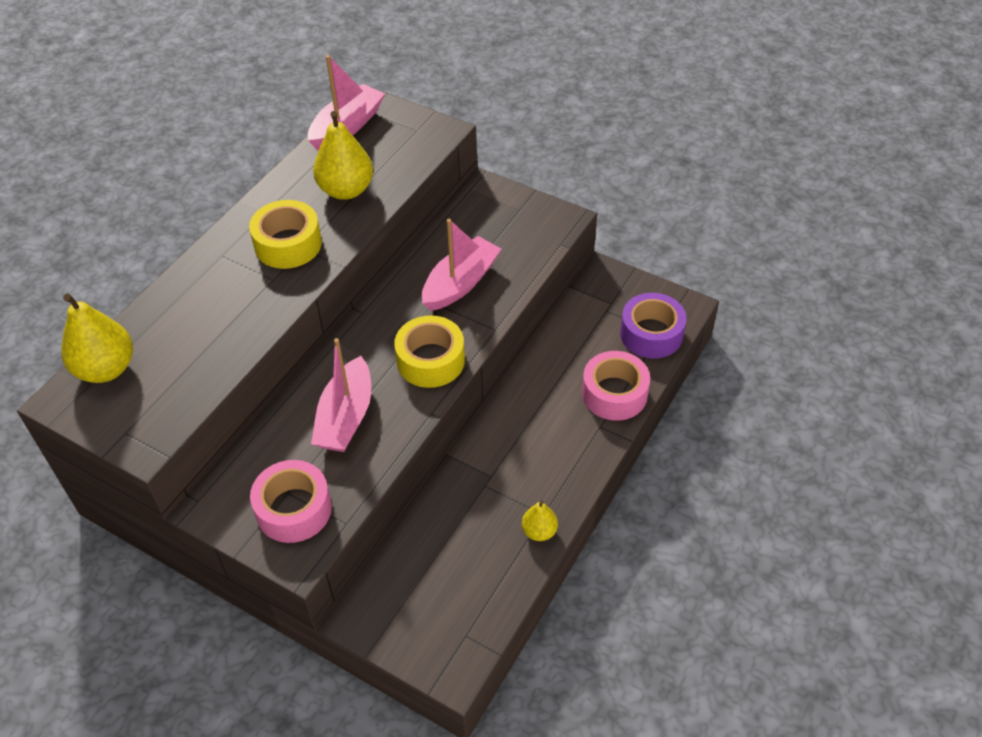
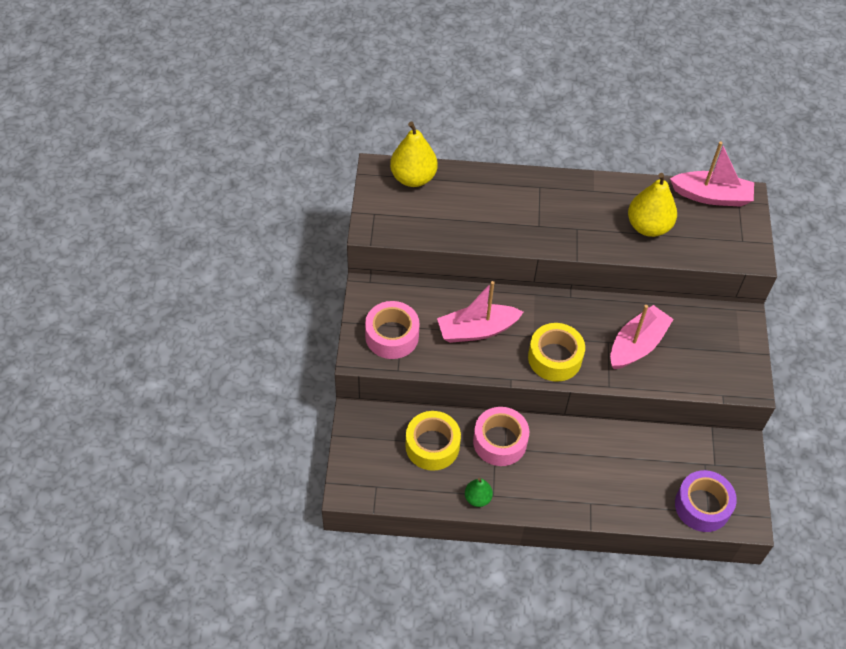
camera: 60 degrees right, 5 degrees up
(288, 244) = (574, 218): yellow tape -> yellow tape (432, 446)
(460, 283) = (637, 345): pink boat -> pink boat turned 60 degrees counterclockwise
(539, 531) = (477, 498): yellow pear -> green pear
(614, 394) = (626, 501): pink tape -> pink tape (500, 441)

